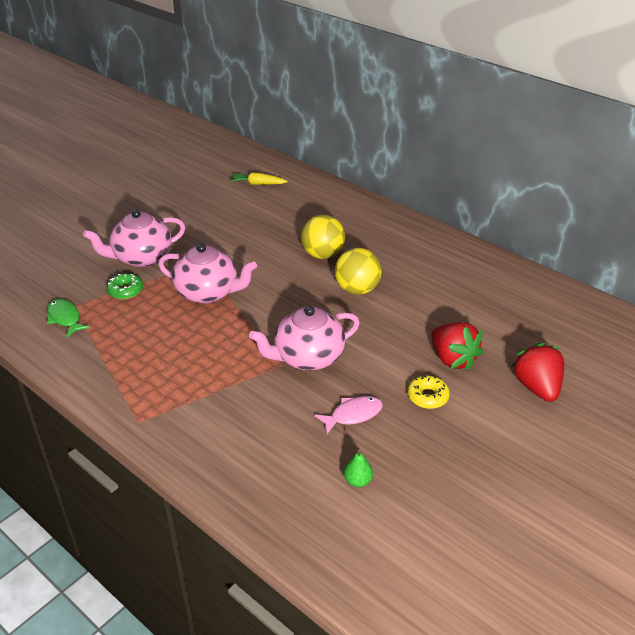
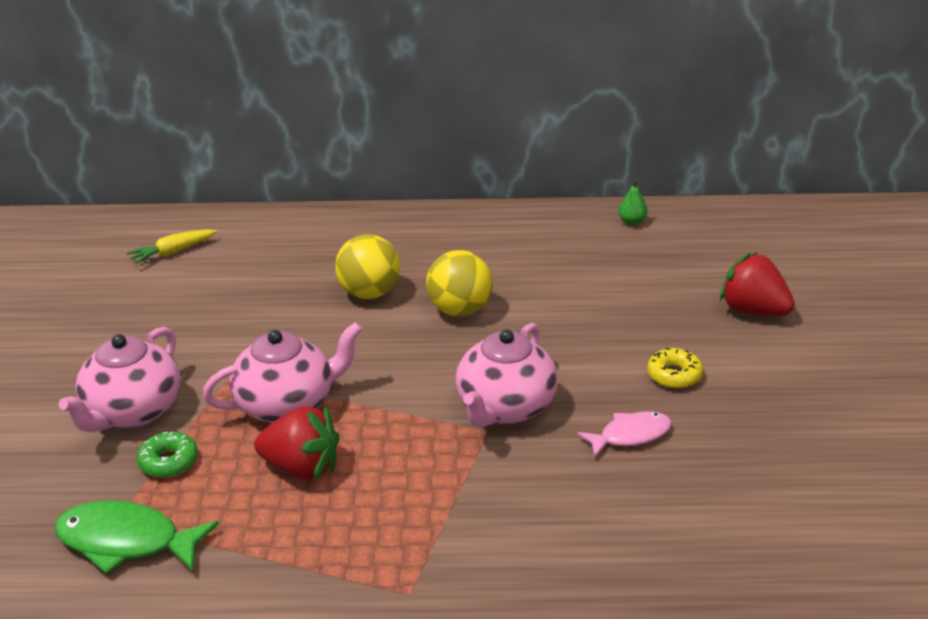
camera: 40 degrees left, 5 degrees down
(65, 318) = (126, 541): green fish -> green fish, size x1.54
(353, 415) = (630, 435): pink fish -> pink fish turned 45 degrees clockwise
(357, 481) = (721, 493): green pear -> green pear (632, 221)
(453, 359) = (648, 327): red strawberry -> red strawberry (302, 468)

